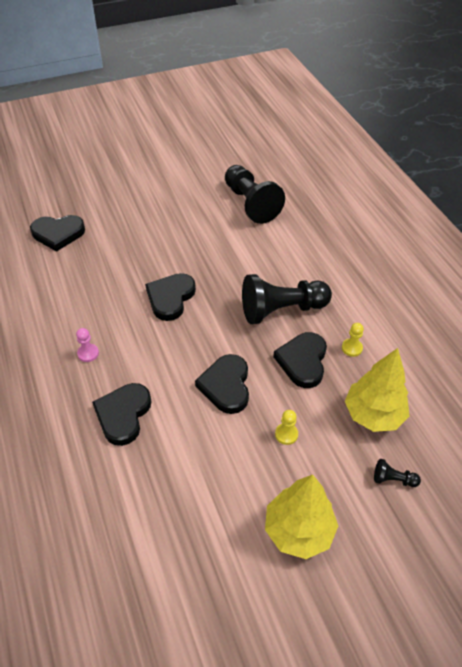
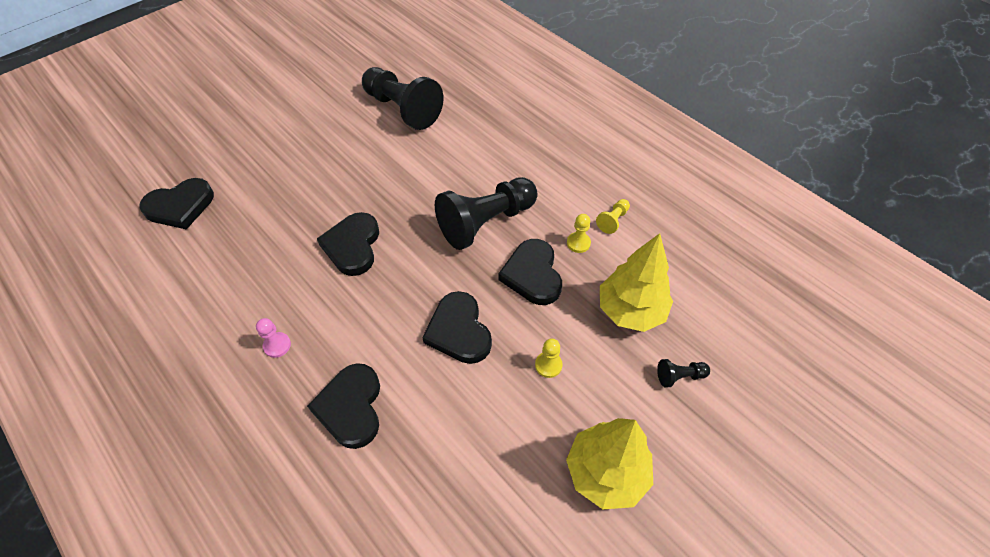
camera: 20 degrees left, 5 degrees up
(389, 339) = (613, 220): none -> yellow pawn

